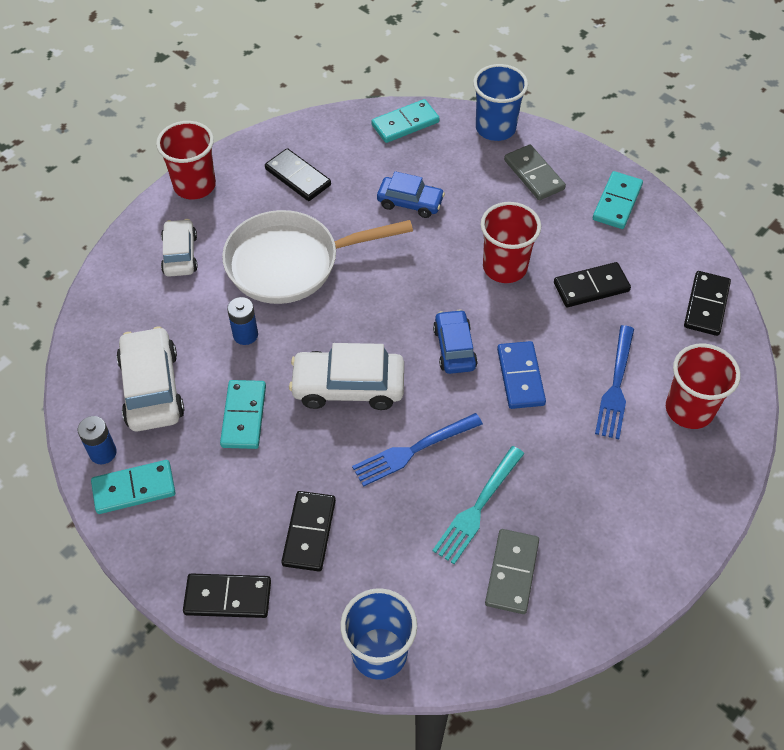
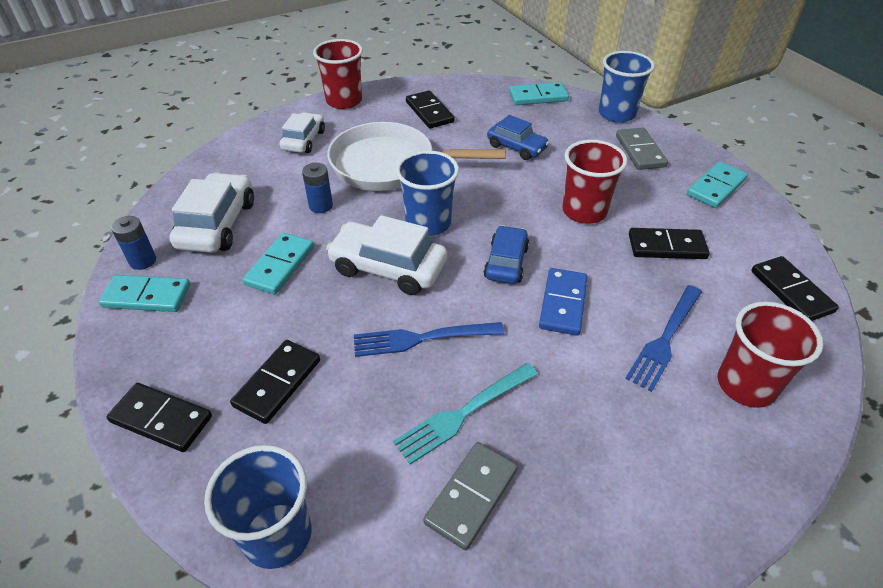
camera: 20 degrees right, 10 degrees down
(363, 325) = (428, 223): none -> blue cup
(706, 305) = (791, 291): black domino -> black domino turned 60 degrees counterclockwise

